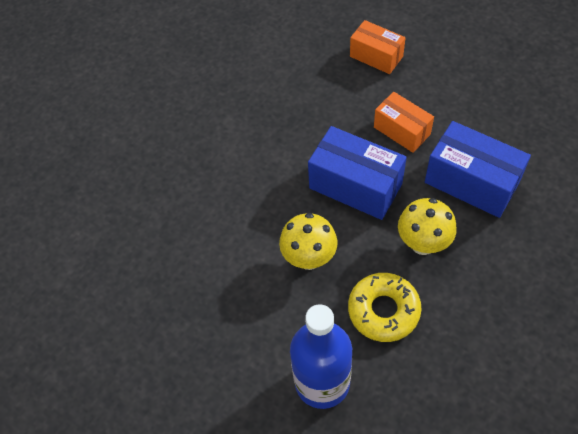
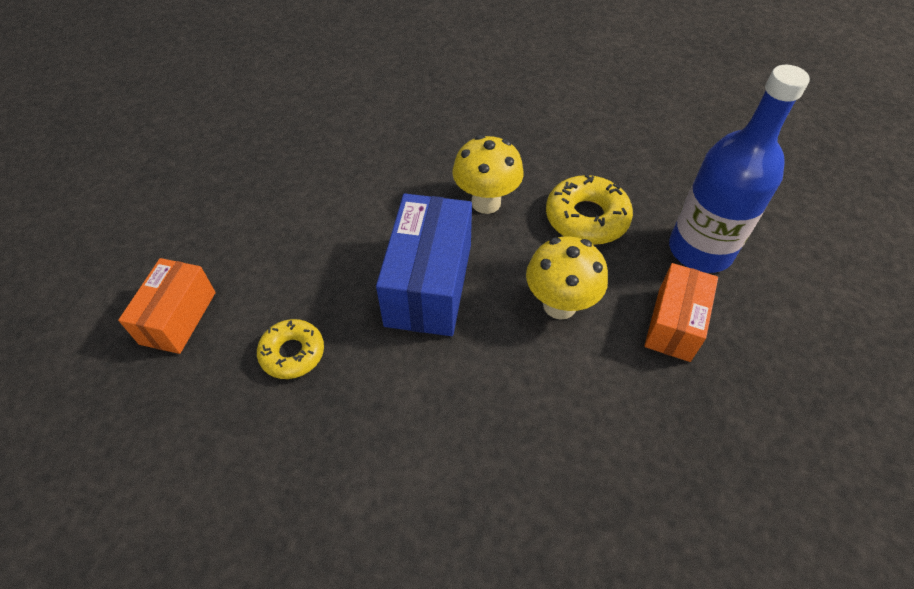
camera: 115 degrees left, 5 degrees down
(329, 106) = (292, 353): none -> yellow donut
(402, 131) = (321, 256): orange box -> orange box (674, 324)
(471, 182) = (384, 177): blue box -> none

